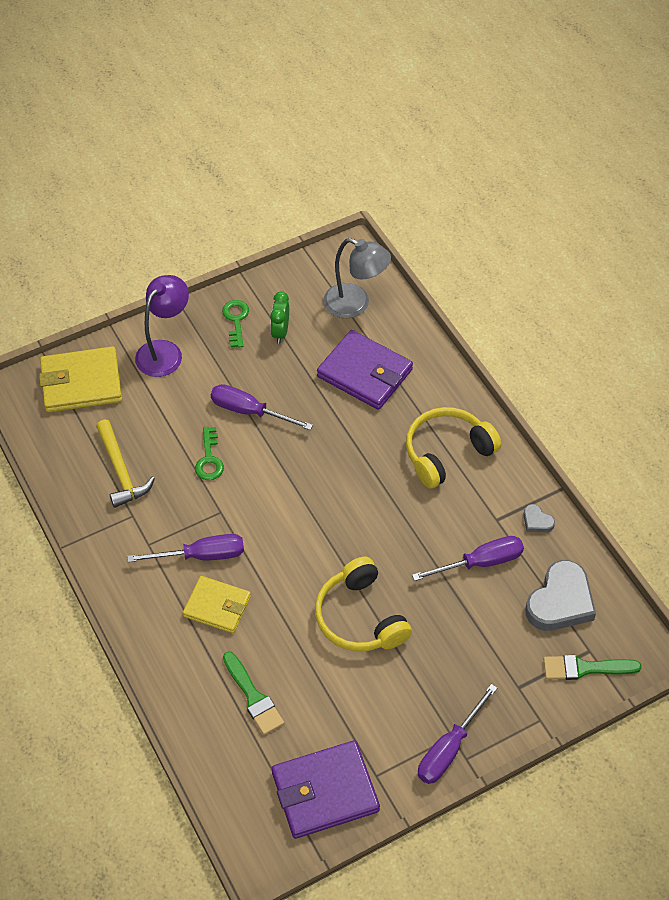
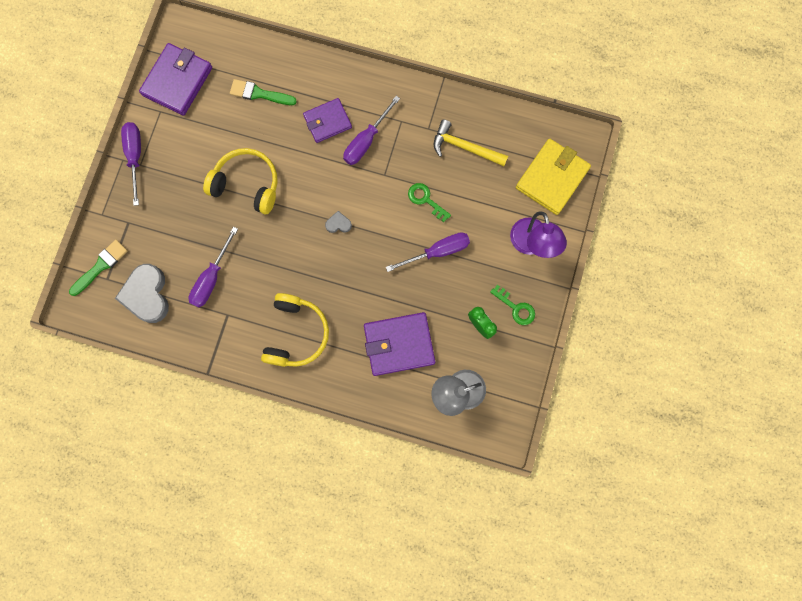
camera: 135 degrees right, 25 degrees up
(217, 606) = (327, 122): yellow wallet -> purple wallet
(537, 521) = (203, 335): grey heart -> grey heart (338, 224)

